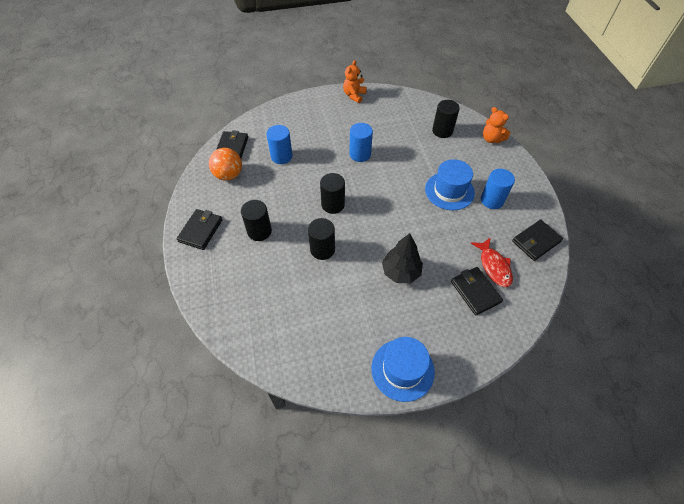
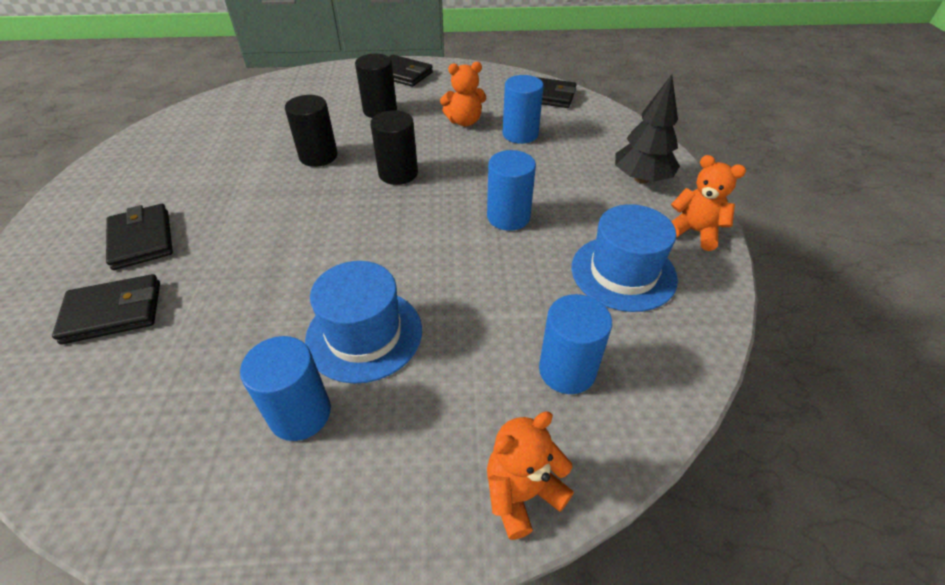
camera: 100 degrees right, 10 degrees down
(228, 175) = (491, 92): orange ball -> none
(269, 183) = (464, 121): none -> orange teddy bear
(401, 272) = (224, 226): black tree -> black tree (641, 179)
(402, 369) = (79, 202): blue hat -> blue hat (623, 273)
(442, 131) = (567, 370): black cylinder -> blue cylinder
(494, 266) = (137, 359): red fish -> none
(536, 241) = (130, 472): black wallet -> black wallet (142, 240)

